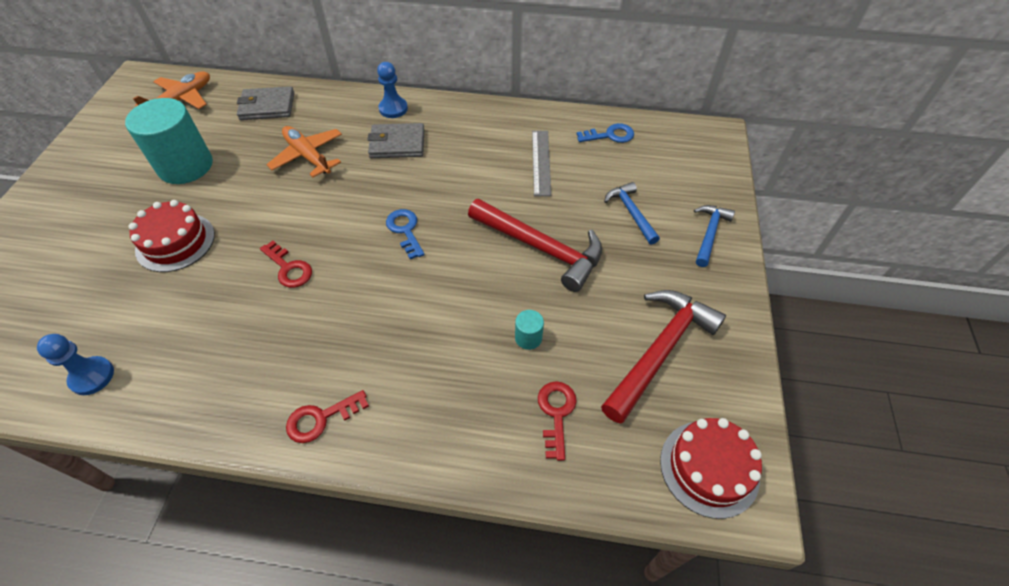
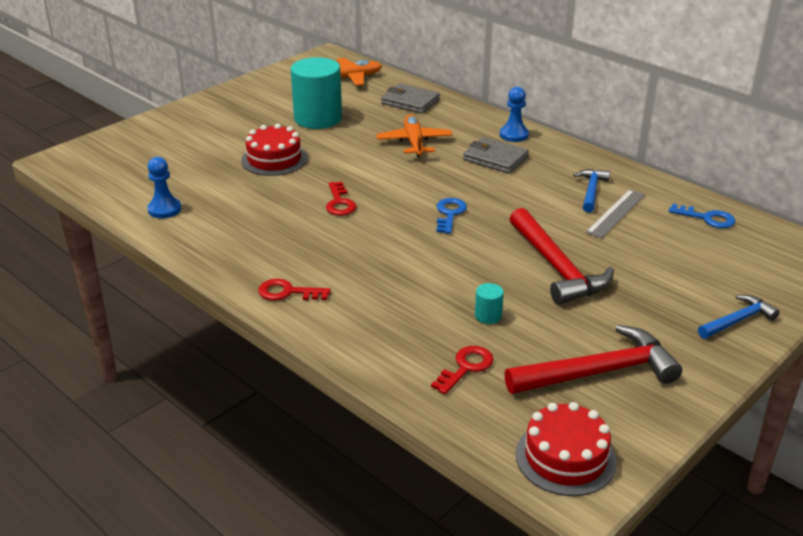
camera: 35 degrees right, 20 degrees down
(631, 213) = (670, 277): blue hammer -> blue hammer (591, 191)

